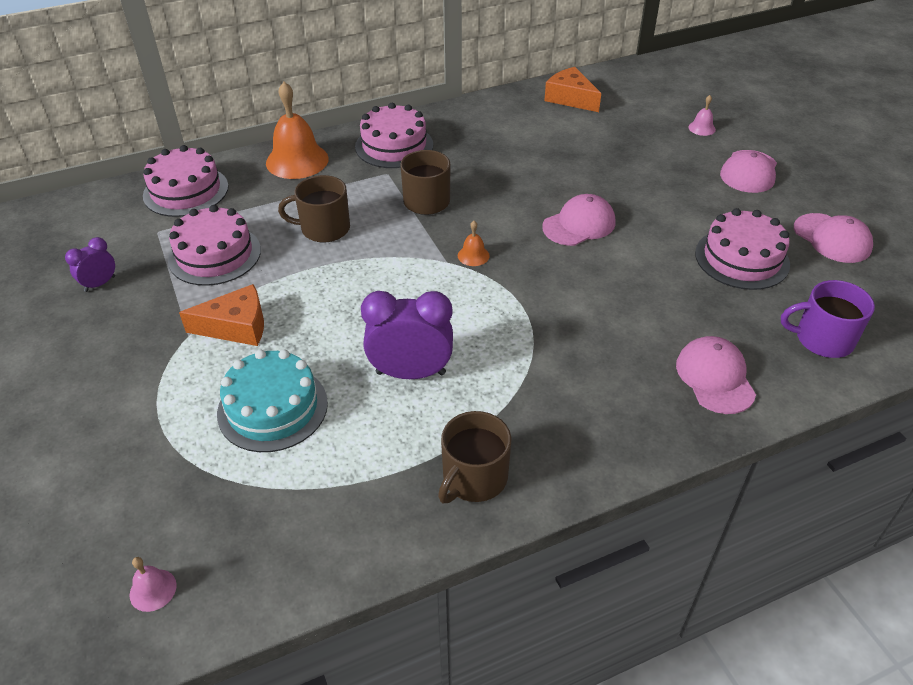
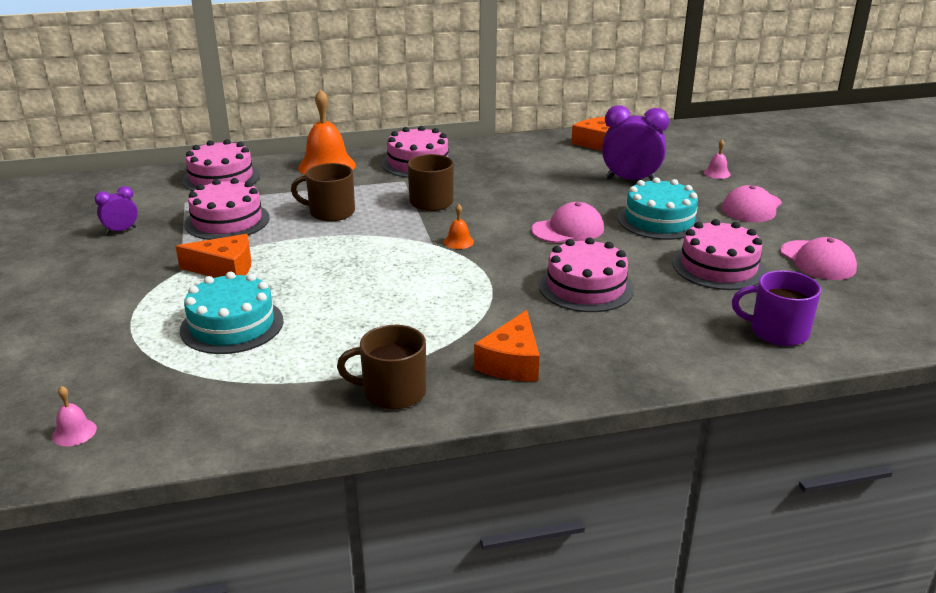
camera: 10 degrees right, 15 degrees down
(410, 373) = (366, 315): purple clock -> purple clock (630, 180)
(474, 478) = (392, 392): brown mug -> brown mug turned 45 degrees clockwise
(581, 418) = (512, 362): none -> orange cheese
(622, 303) = (586, 287): none -> pink cake
(665, 201) = (659, 220): none -> turquoise cake
(715, 377) = (656, 347): pink cap -> none

